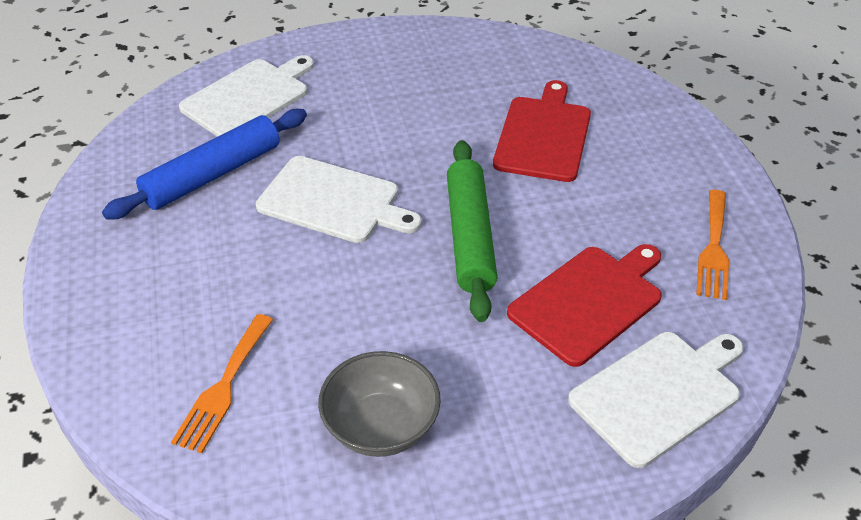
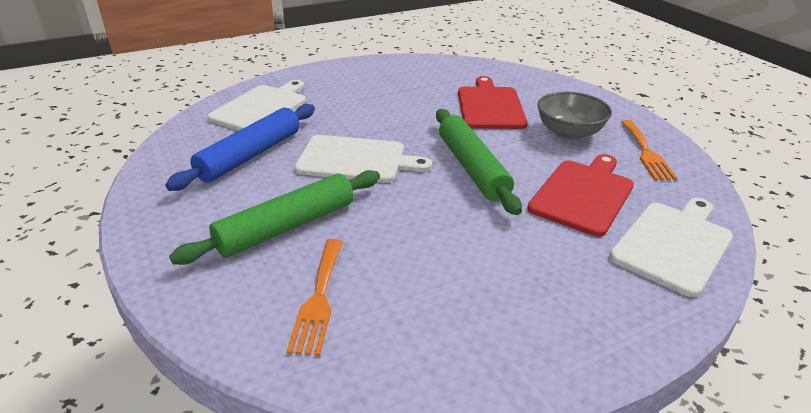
camera: 15 degrees left, 10 degrees down
(221, 287) = (287, 227): none -> green rolling pin
(381, 427) = (472, 304): grey bowl -> grey bowl (569, 133)

